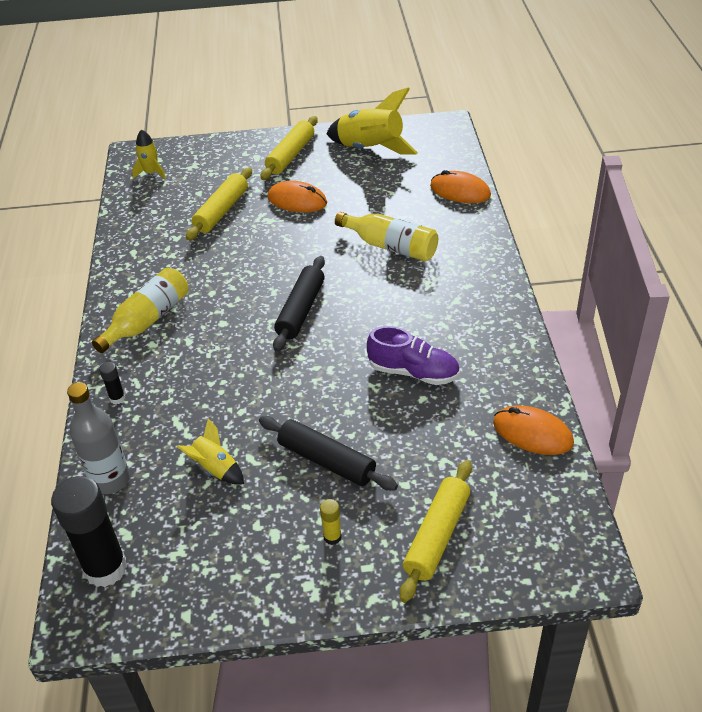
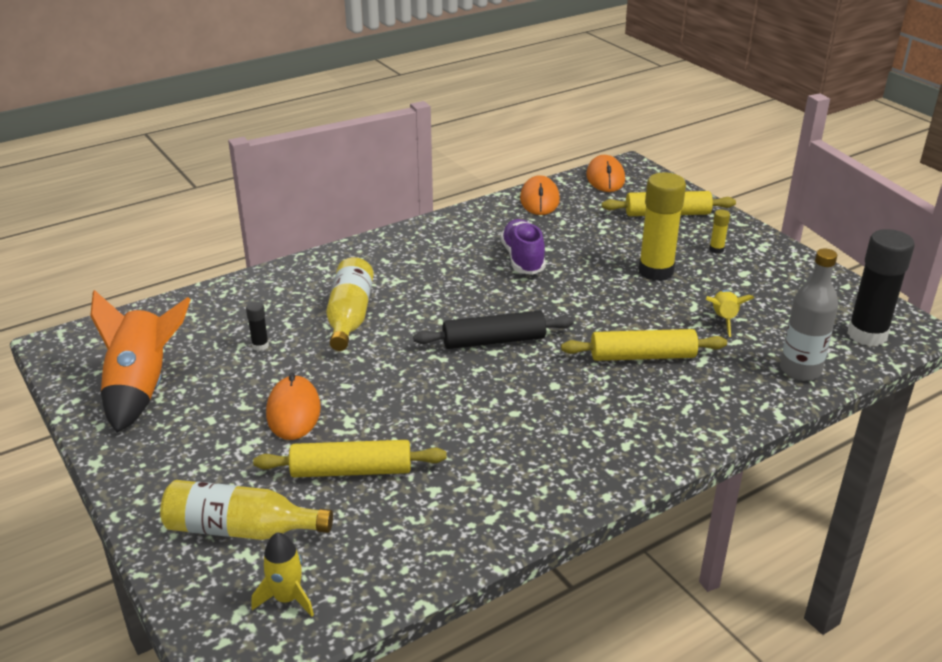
camera: 120 degrees left, 10 degrees down
(117, 398) = (718, 410): black glue stick -> black glue stick (260, 346)
(147, 320) = (598, 442): yellow bottle -> yellow bottle (241, 529)
(291, 155) = (180, 456): yellow rolling pin -> yellow rolling pin (642, 356)
(326, 460) = (655, 271): black rolling pin -> yellow glue stick
(370, 149) = (142, 388): yellow rocket -> orange rocket
(460, 191) = (219, 299): orange mouse -> orange mouse (605, 177)

